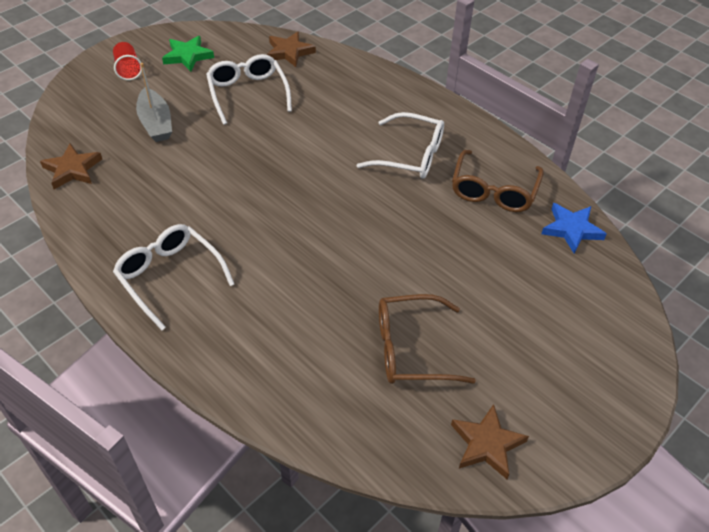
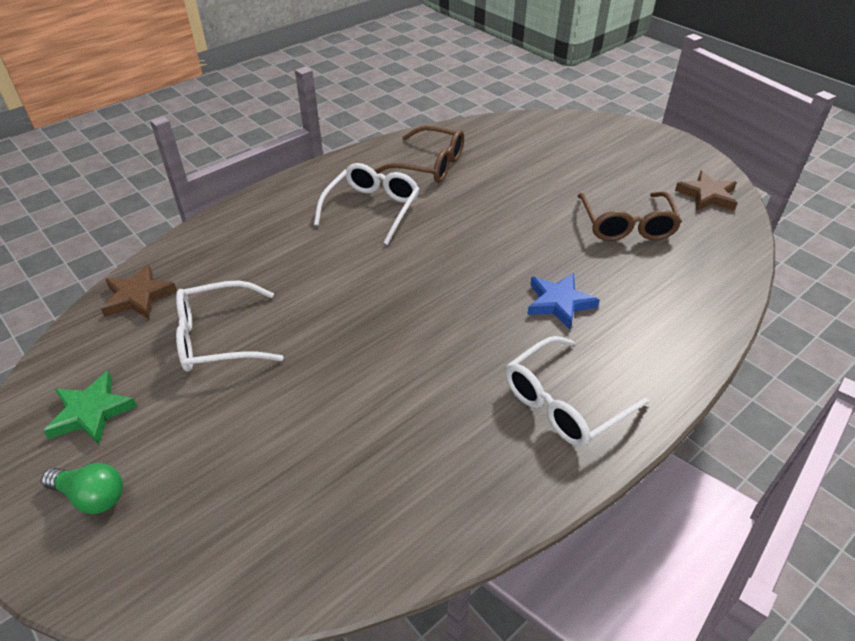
camera: 85 degrees left, 5 degrees down
(72, 169) = (348, 549): brown star -> none
(128, 69) = (92, 496): red cup -> green light bulb
(156, 123) = (256, 442): grey boat -> none
(571, 229) = (479, 133): blue star -> blue star (559, 303)

